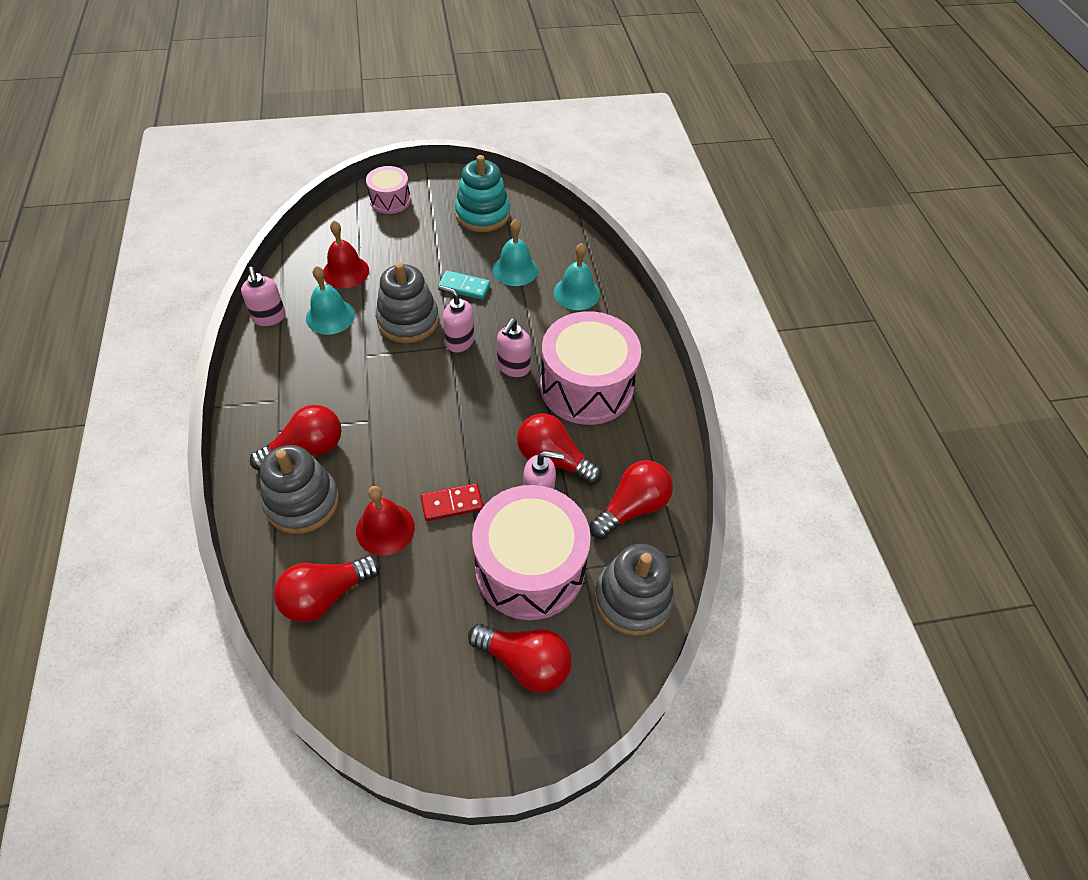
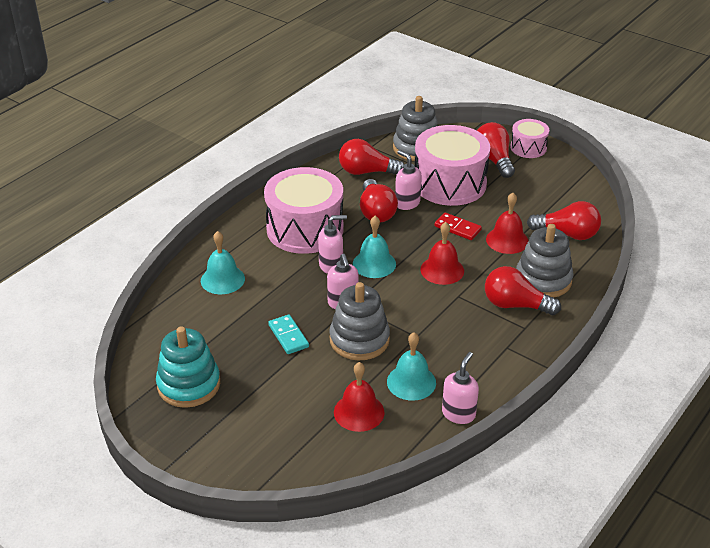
camera: 130 degrees left, 15 degrees down
(390, 200) = (239, 458): pink drum -> pink drum (528, 148)
(413, 437) = (442, 270): none -> red bell
(515, 270) = (235, 323): turquoise bell -> turquoise bell (374, 264)

